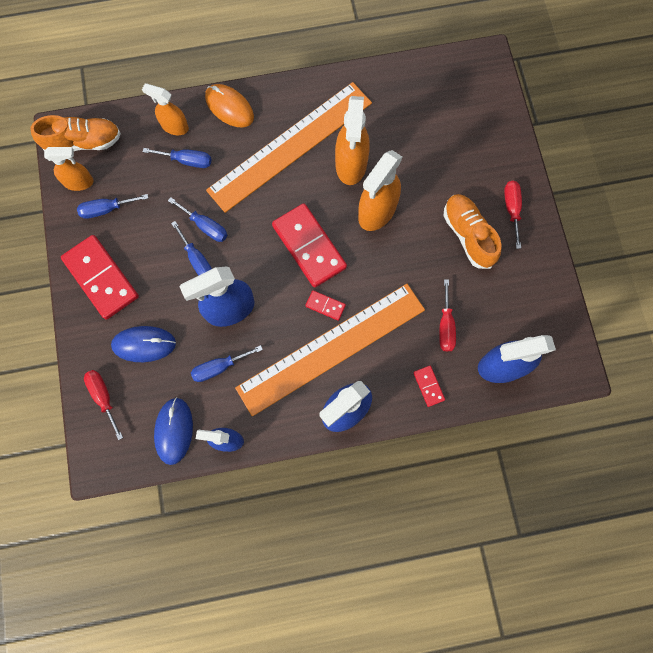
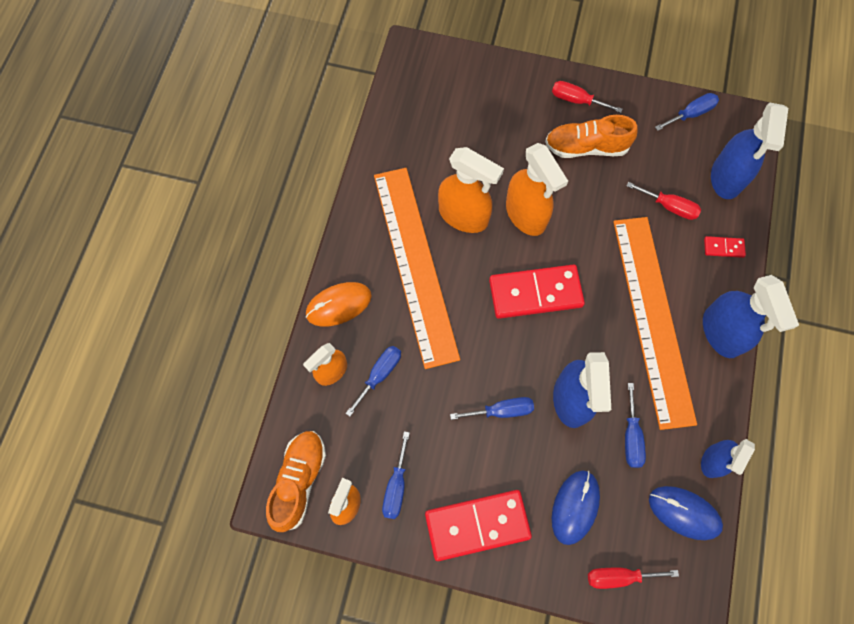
camera: 65 degrees left, 5 degrees down
(205, 226) = (466, 386): blue screwdriver -> blue screwdriver (691, 114)
(325, 305) = (605, 305): red domino -> none

